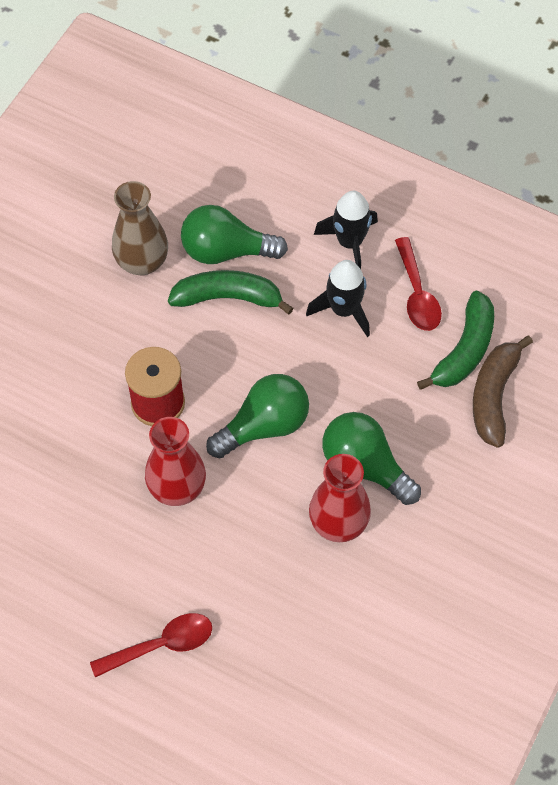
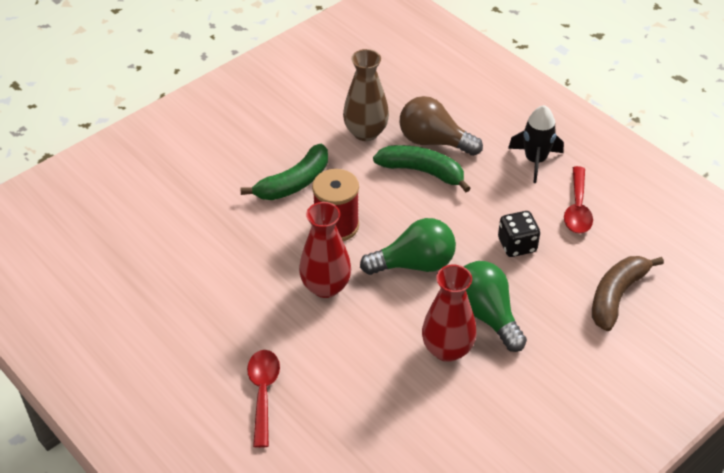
camera: 20 degrees right, 15 degrees down
(161, 645) = (263, 393): red spoon -> red spoon turned 90 degrees counterclockwise
(226, 251) = (434, 141): green light bulb -> brown light bulb
(343, 310) = (512, 203): black rocket -> none
(367, 364) = (517, 245): none -> black dice
(464, 350) = (603, 257): green banana -> green banana (294, 183)

